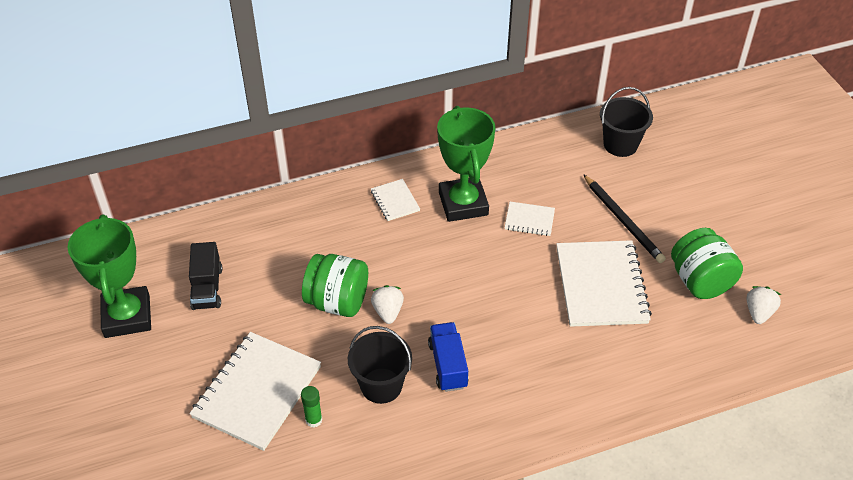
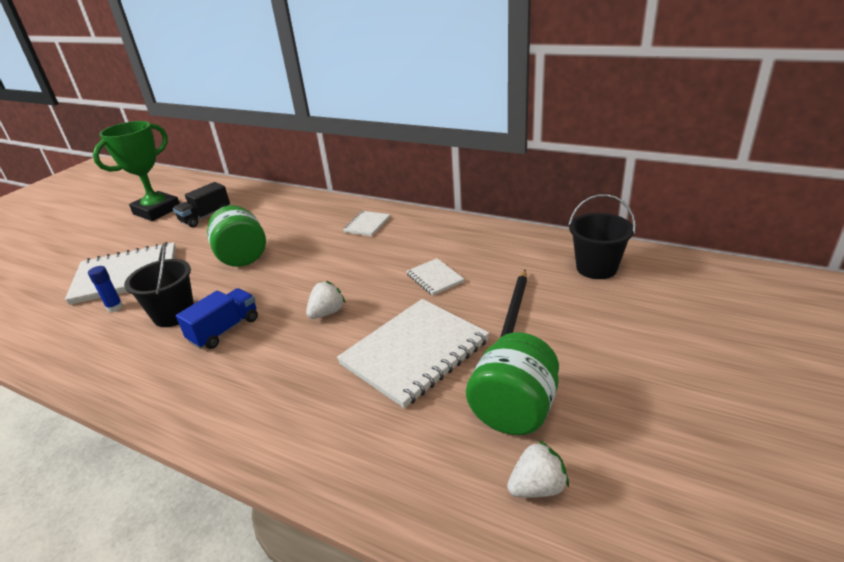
camera: 50 degrees right, 15 degrees down
(314, 420) = (115, 307): green glue stick -> blue glue stick
(388, 312) = (254, 277): white strawberry -> white strawberry (327, 313)
(463, 204) = (406, 246): green trophy -> none

